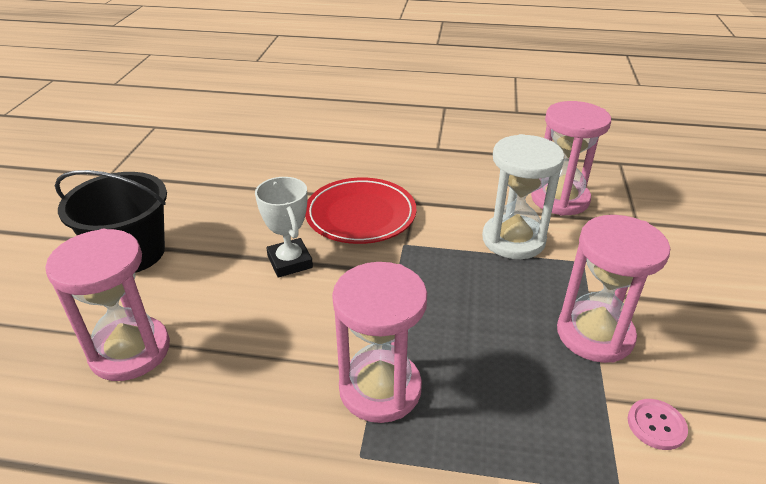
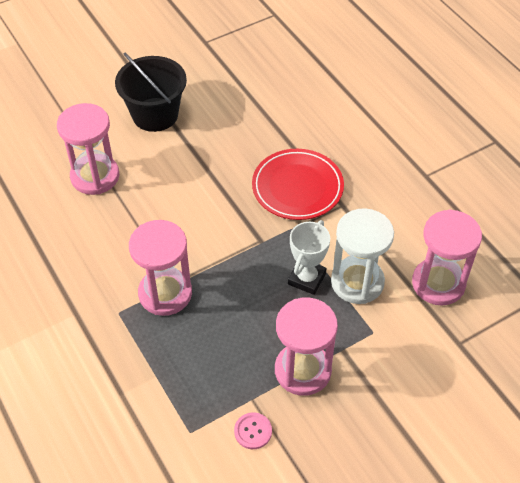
camera: 50 degrees right, 15 degrees up
(290, 262) = (219, 187): white trophy -> white trophy (306, 279)

